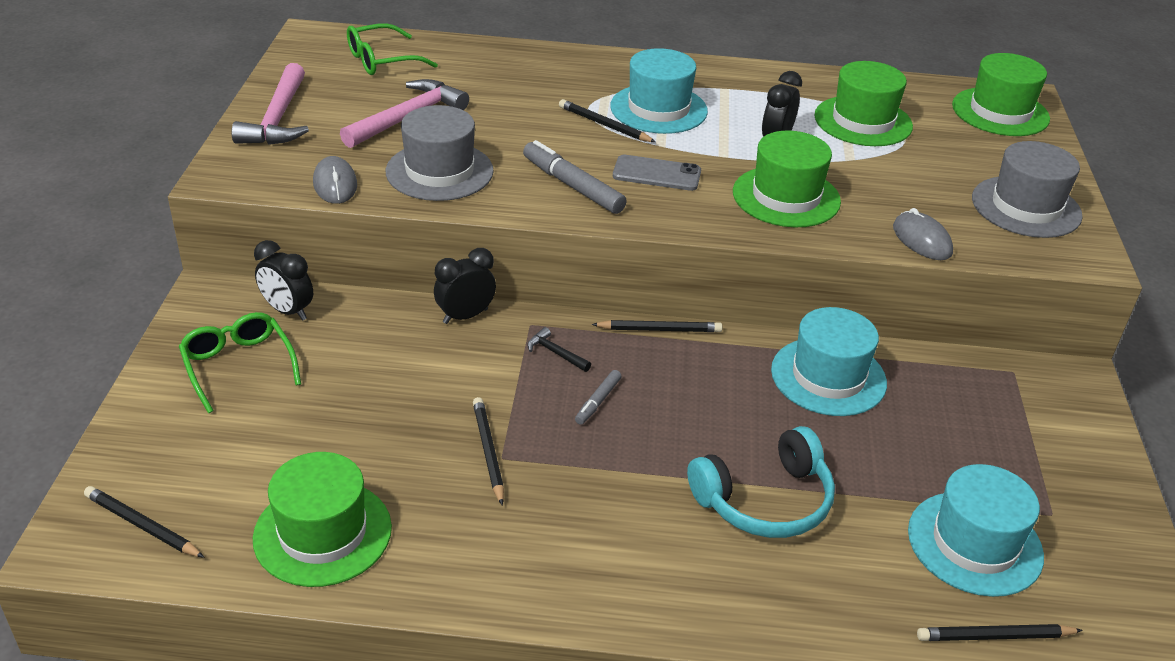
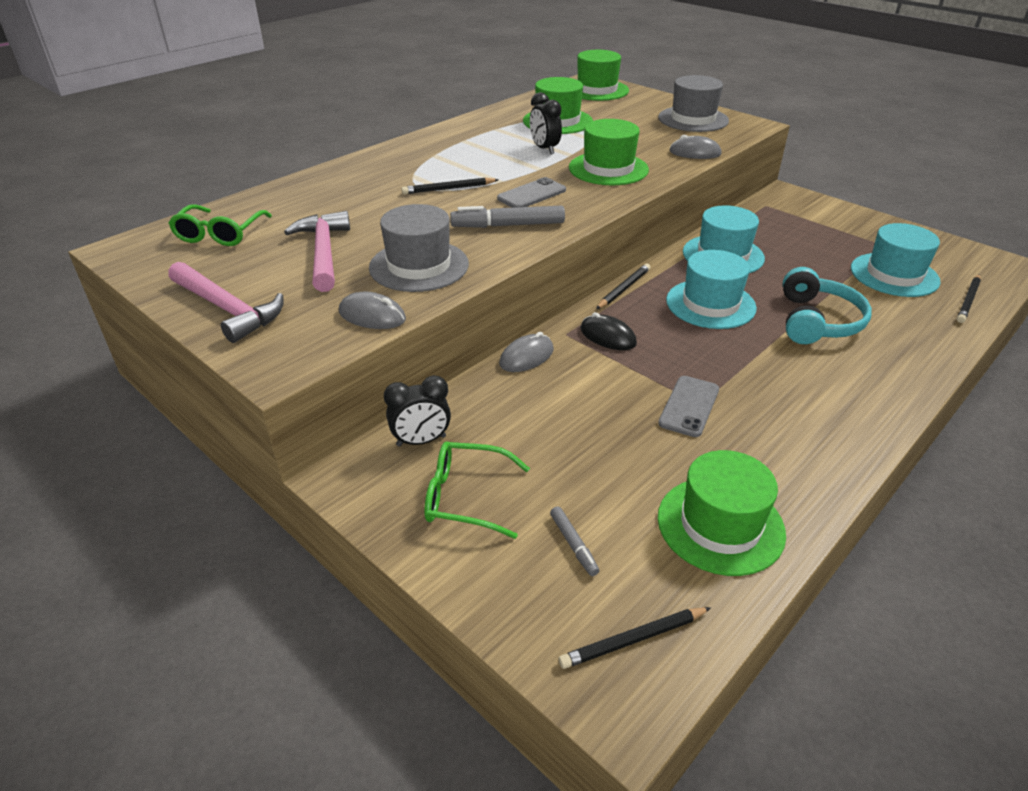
camera: 50 degrees left, 0 degrees up
(465, 316) = (526, 357): black clock -> grey mouse
(488, 451) = (689, 406): black pencil -> grey phone
(555, 353) = (608, 336): black hammer -> black mouse
(598, 401) = (675, 341): grey marker -> grey marker (573, 544)
(658, 109) = (456, 166): turquoise hat -> turquoise hat (710, 304)

